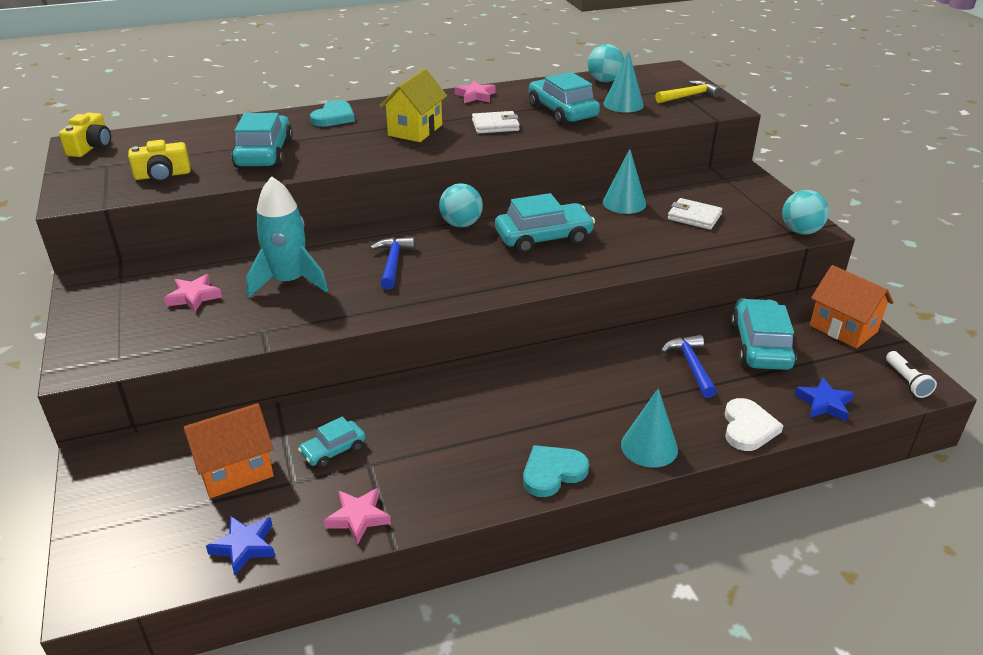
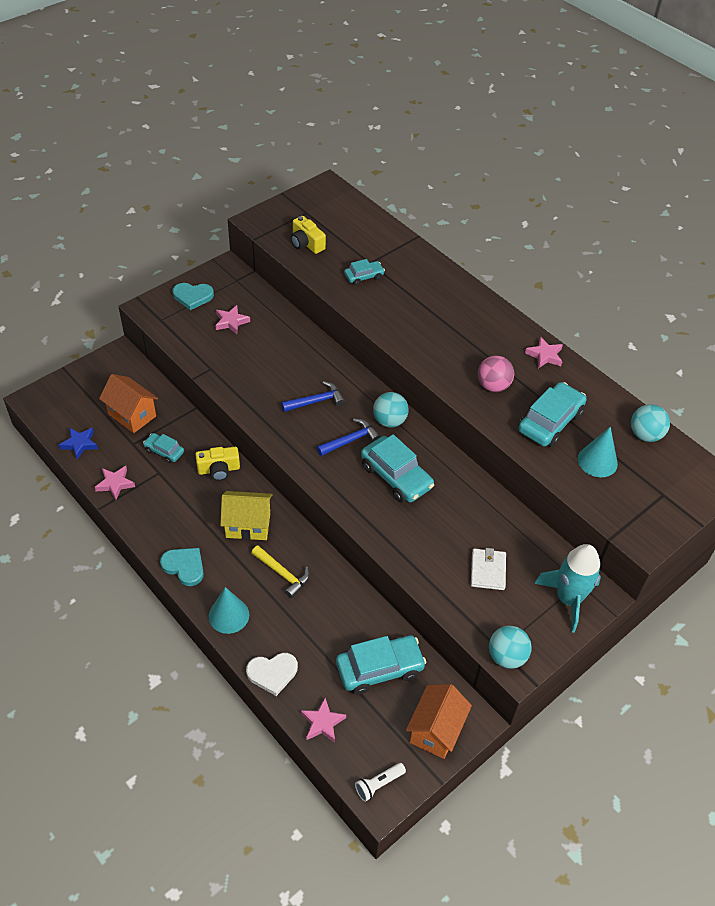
camera: 65 degrees right, 15 degrees up
(91, 147) = (326, 193): yellow camera -> yellow camera (219, 469)
(264, 154) = (364, 277): turquoise car -> turquoise car, size x0.55
(289, 281) = (268, 358): turquoise rocket -> turquoise rocket (568, 599)
(334, 117) = (446, 287): turquoise heart -> turquoise heart (193, 296)
(415, 130) = (452, 341): yellow house -> yellow house (248, 525)
(495, 125) = (493, 386): white wallet -> pink ball
(624, 203) = (484, 516): turquoise cone -> none
(689, 96) = (653, 508): yellow hammer -> yellow hammer (282, 574)
(691, 366) = (331, 625): blue hammer -> blue hammer (350, 440)
(824, 403) = (322, 723): blue star -> pink star

